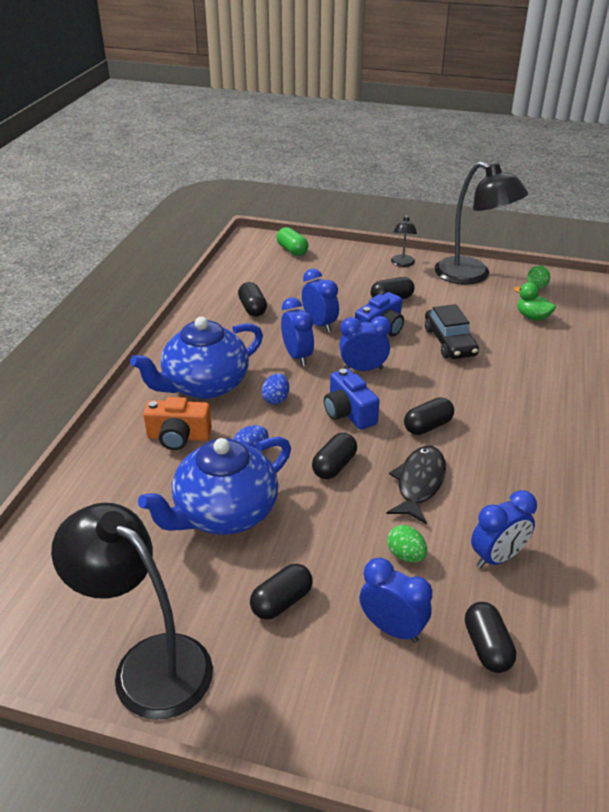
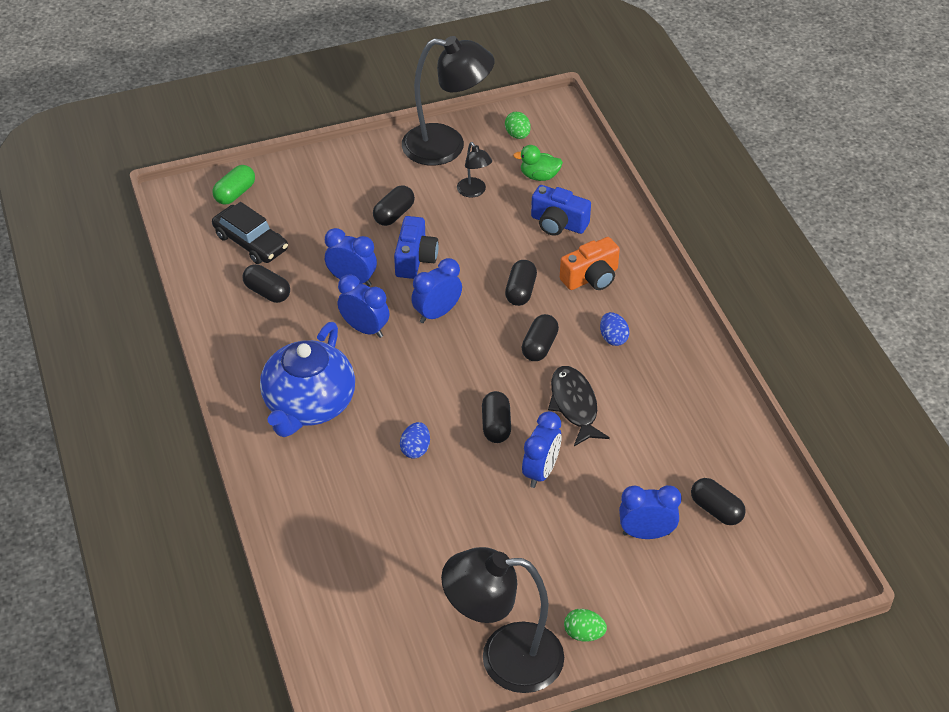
camera: 35 degrees left, 10 degrees up
(178, 437) = (339, 469): orange camera -> orange camera (591, 277)
(224, 513) = (447, 515): blue teapot -> none
(276, 399) = (388, 386): blue egg -> blue egg (613, 338)
(281, 602) = (555, 559): black capsule -> black capsule (520, 291)
(292, 250) = (235, 193): green capsule -> green capsule turned 75 degrees counterclockwise
(348, 413) = (464, 367): blue camera -> blue camera (558, 223)
(402, 264) = (366, 161): black lamp -> black lamp (474, 192)
(405, 555) = (612, 473): green egg -> green egg (584, 634)
(449, 342) = (488, 243): black car -> black car (251, 242)
(497, 557) = (676, 438): blue clock -> blue clock (540, 472)

